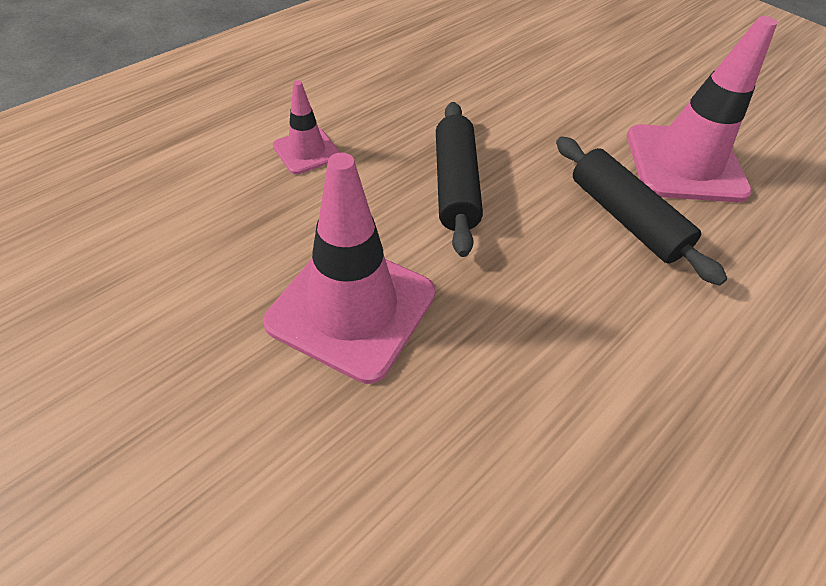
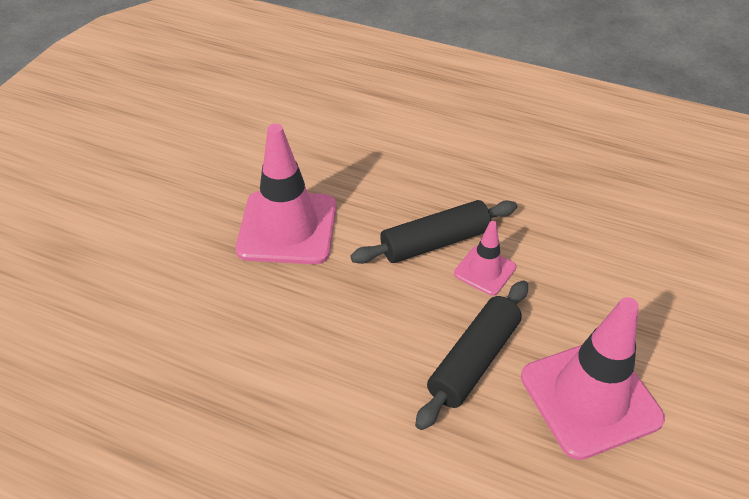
camera: 70 degrees right, 5 degrees down
(307, 151) = (413, 154): pink traffic cone -> pink traffic cone (484, 270)

